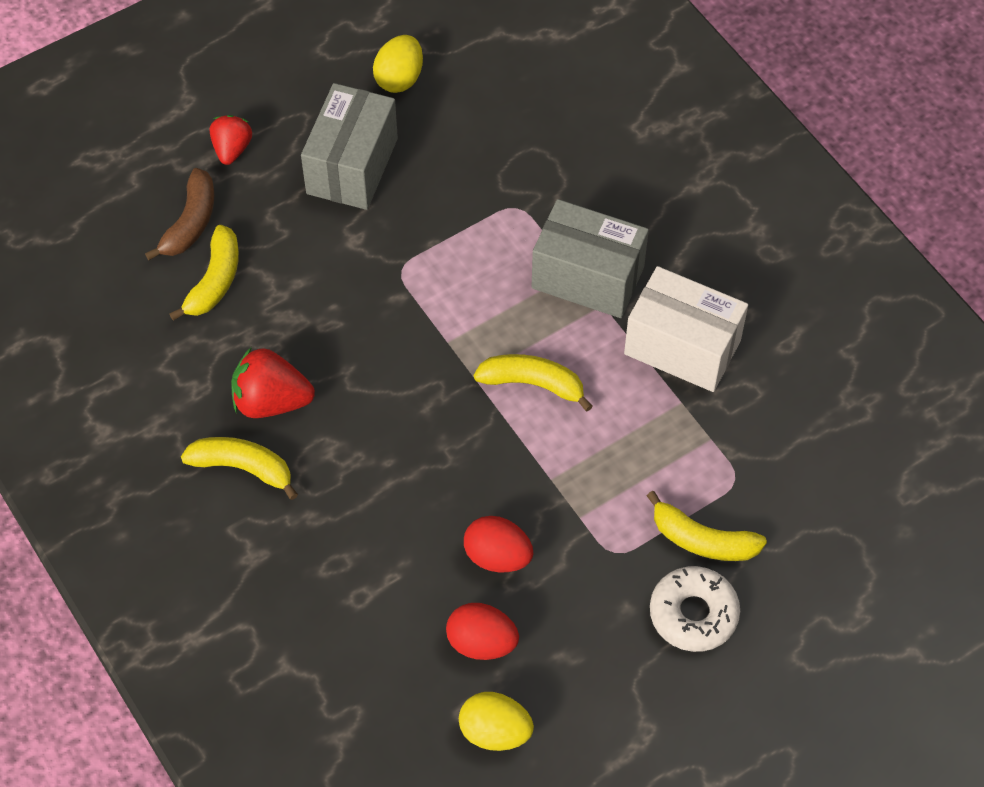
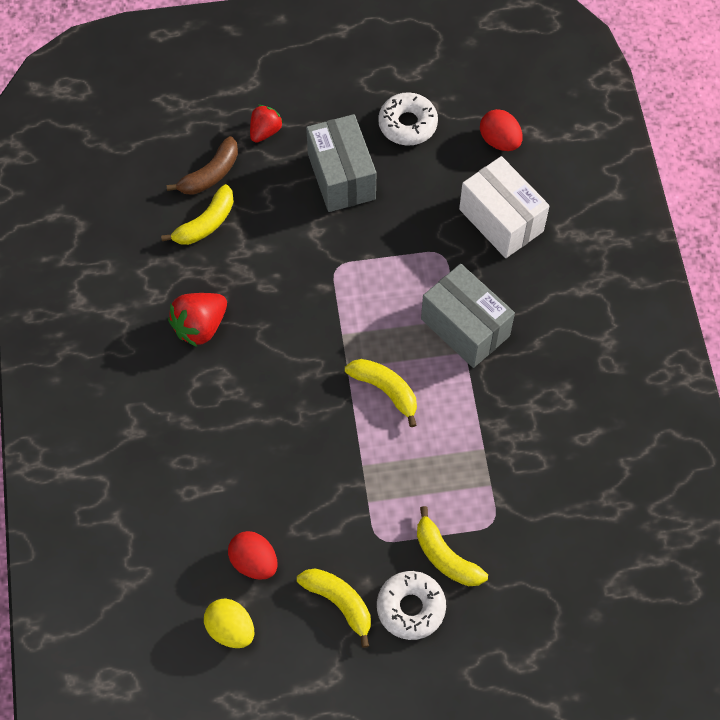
camera: 25 degrees right, 5 degrees up
(243, 468) = (158, 366): yellow banana -> yellow banana (339, 603)
(271, 401) = (200, 326): red strawberry -> red strawberry turned 75 degrees counterclockwise
(352, 166) = (341, 177): grey box -> grey box turned 60 degrees counterclockwise
(399, 78) = (407, 124): yellow egg -> white donut
(497, 556) = (296, 505): red egg -> red egg (499, 141)
(682, 347) = (506, 408): white box -> white box (501, 220)

